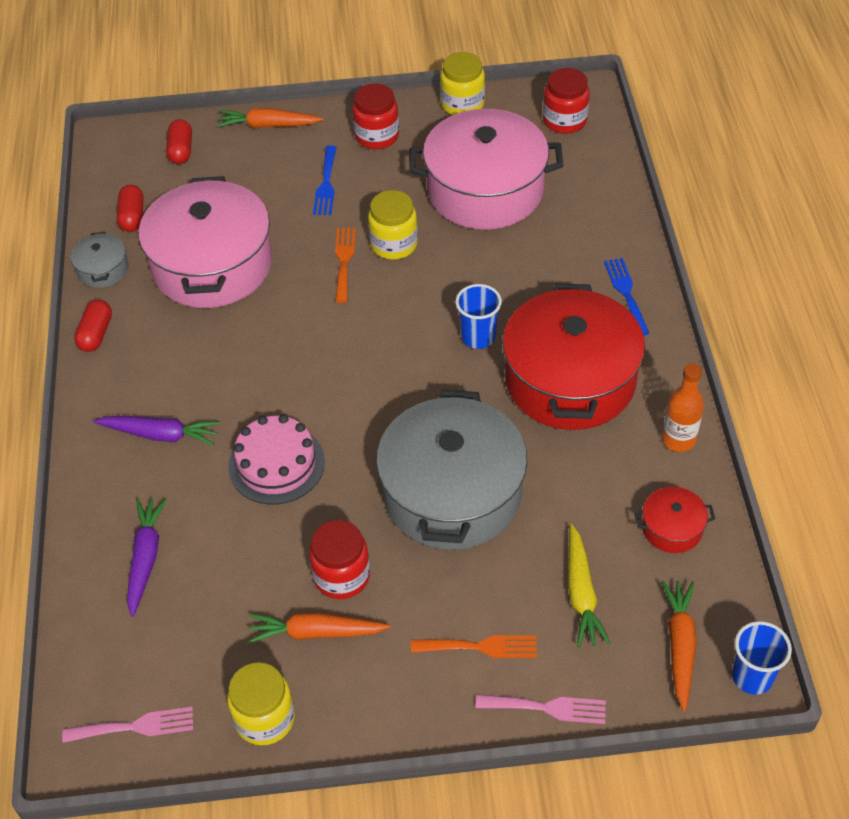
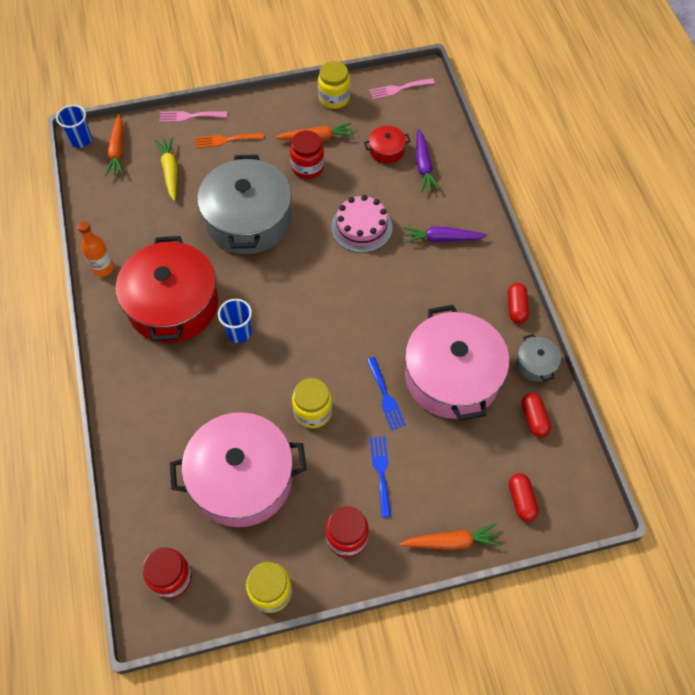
camera: 170 degrees right, 10 degrees up
(344, 261) = (349, 391): orange fork -> none
(626, 293) = (128, 382): blue fork -> blue fork (385, 396)
(672, 528) = (114, 212): red pot -> red pot (386, 150)

